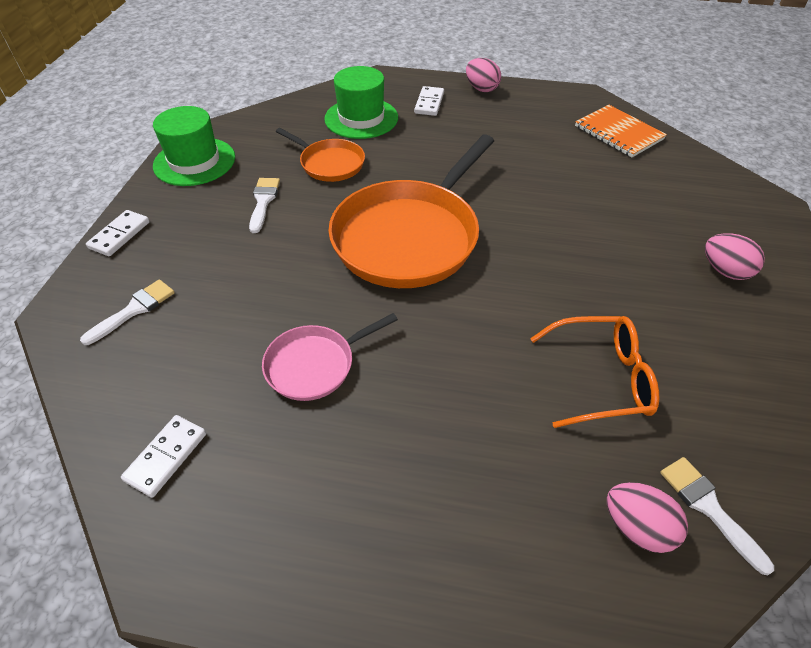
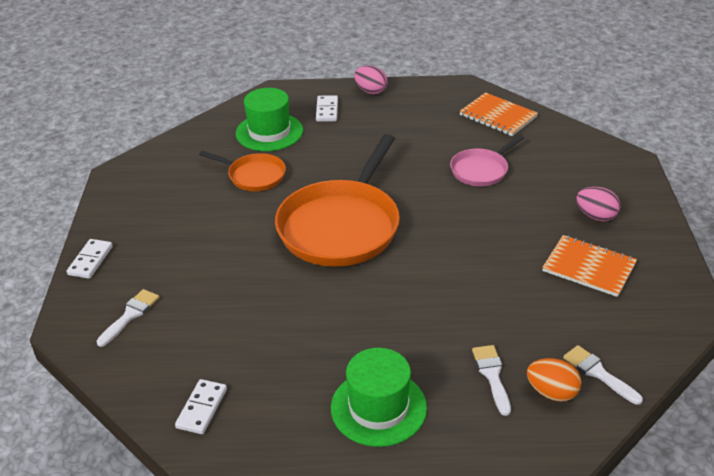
camera: 10 degrees left, 10 degrees down
(194, 162) = (130, 190): green hat -> green hat (378, 407)
(263, 201) = (206, 215): white brush -> white brush (492, 375)
(314, 365) = (293, 331): pink pan -> pink pan (481, 170)
(601, 378) = (513, 305): orange glasses -> none
(637, 527) = (552, 392): pink egg -> orange egg
(709, 340) = (589, 267): none -> orange notebook

